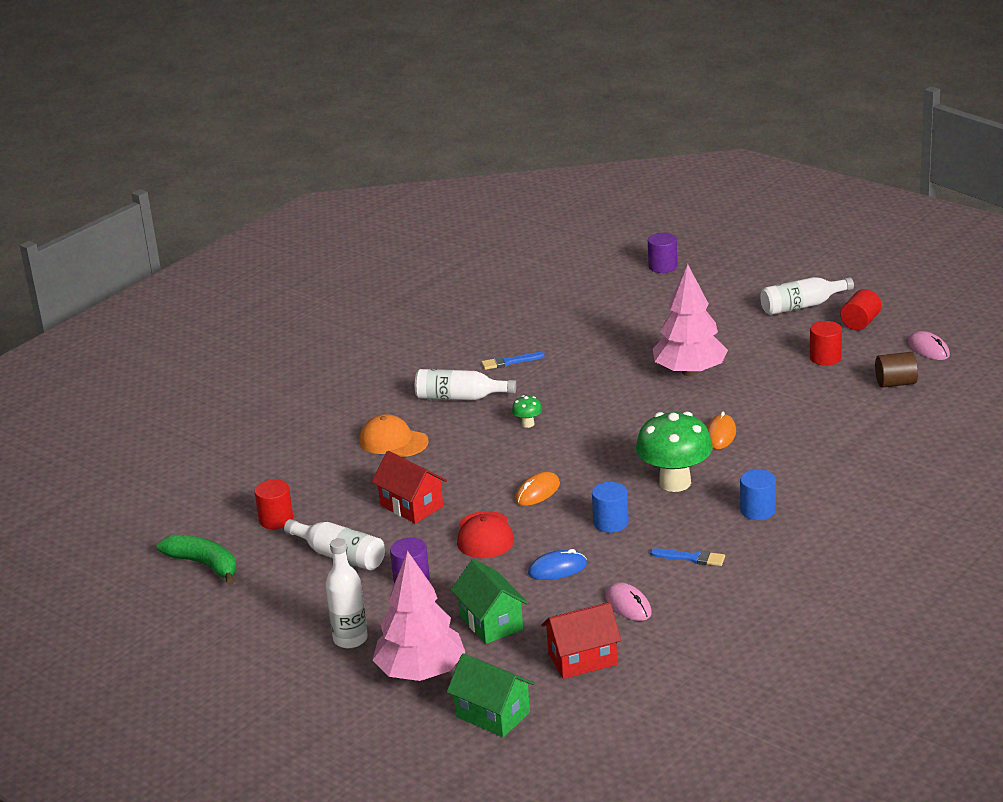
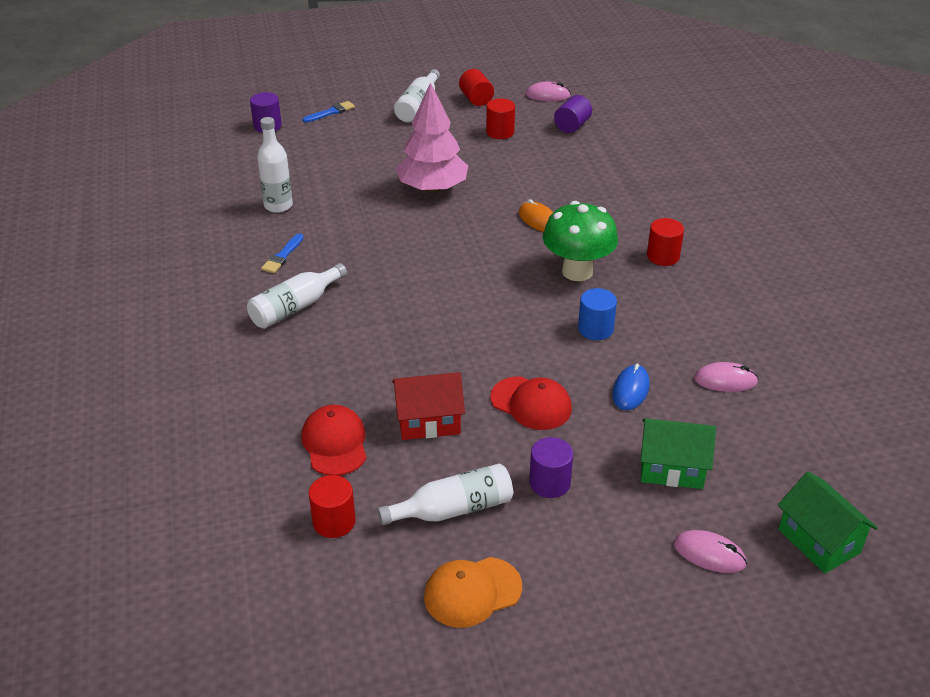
camera: 55 degrees left, 10 degrees up
(204, 565) = (347, 619): green banana -> none
(345, 483) = (335, 443): none -> red cap
(350, 639) = (605, 575): white bottle -> white bottle (278, 206)
(393, 441) = (307, 378): orange cap -> orange cap (472, 592)
(421, 673) = (709, 554): pink tree -> pink mouse
(492, 714) = (818, 541): green house -> green house turned 75 degrees clockwise
(528, 424) = (391, 295): green mushroom -> none
(537, 492) = (501, 342): orange mouse -> none
(582, 659) = (781, 444): red house -> none
(691, 558) = (692, 317): blue brush -> blue brush (331, 112)
(758, 510) = (663, 256): blue cylinder -> red cylinder
(895, 383) = (572, 126): brown cylinder -> purple cylinder

